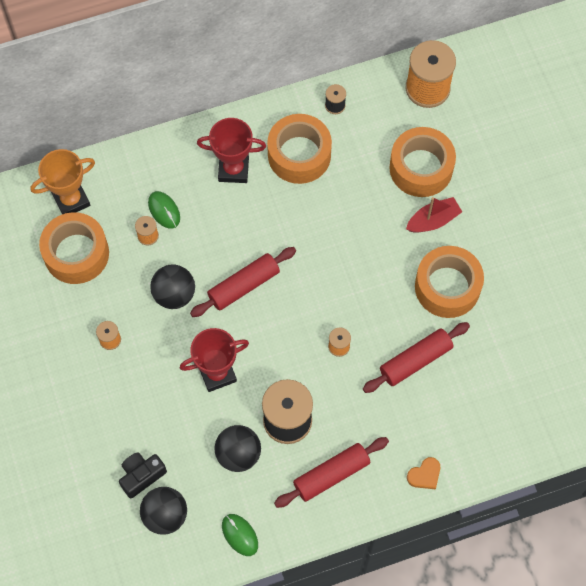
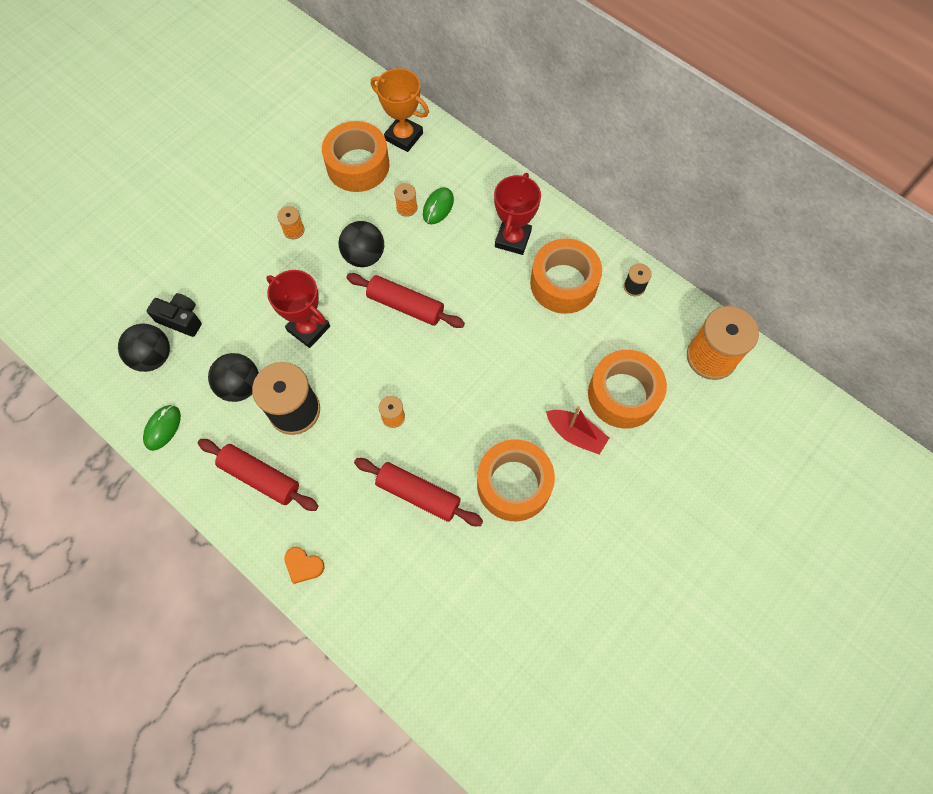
camera: 60 degrees right, 0 degrees up
(233, 169) = (513, 239): red trophy -> red trophy turned 45 degrees clockwise

